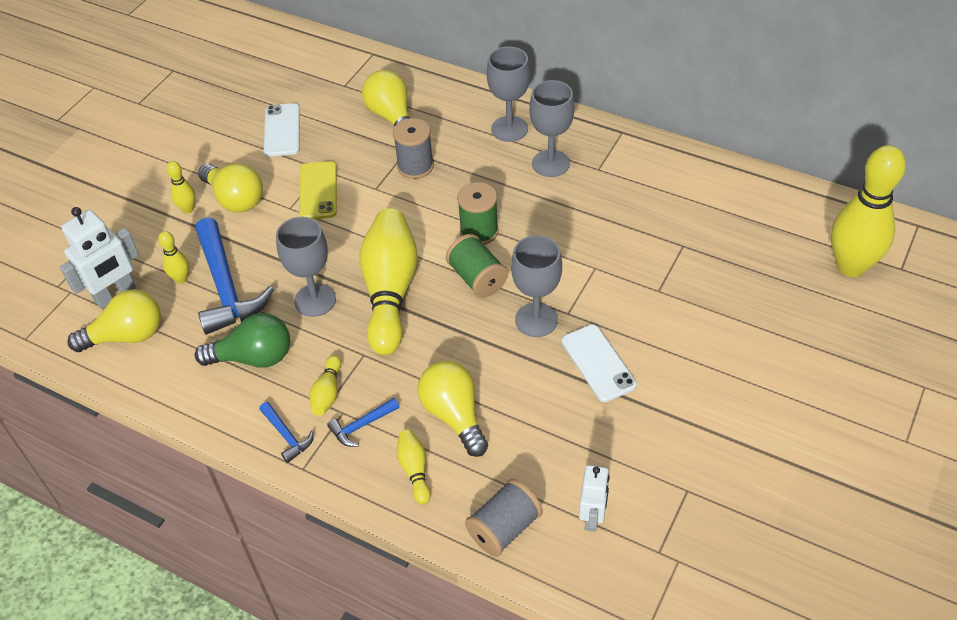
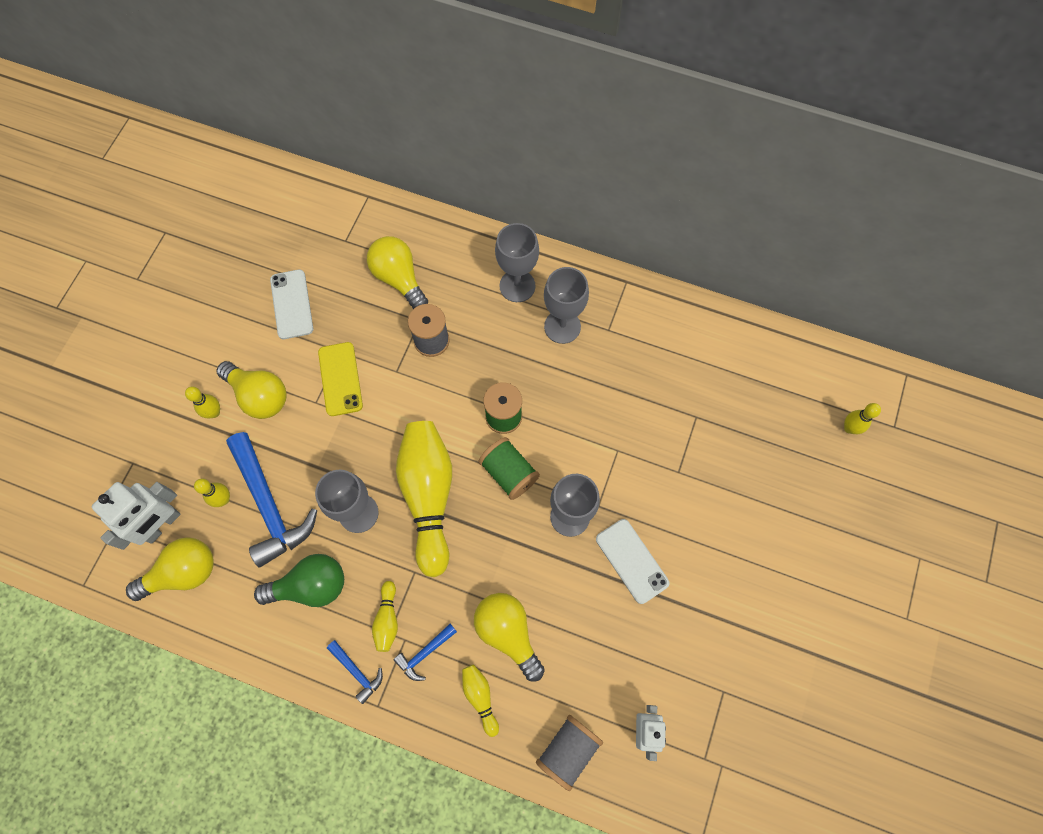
camera: 10 degrees left, 20 degrees up
(851, 266) = (849, 428): yellow bowling pin -> yellow bowling pin, size x0.44

